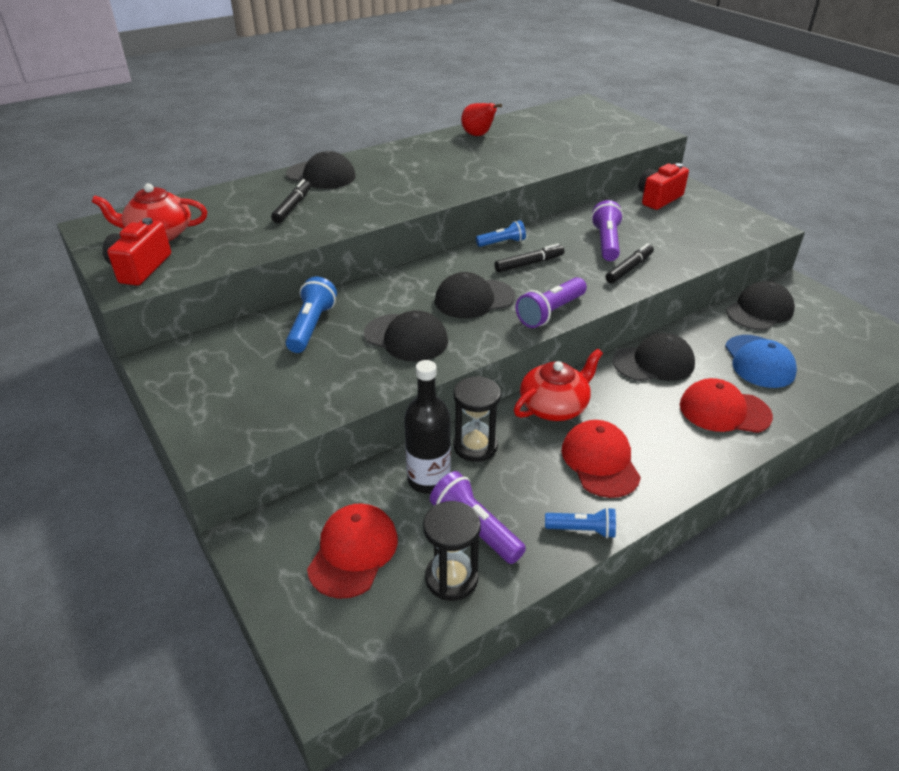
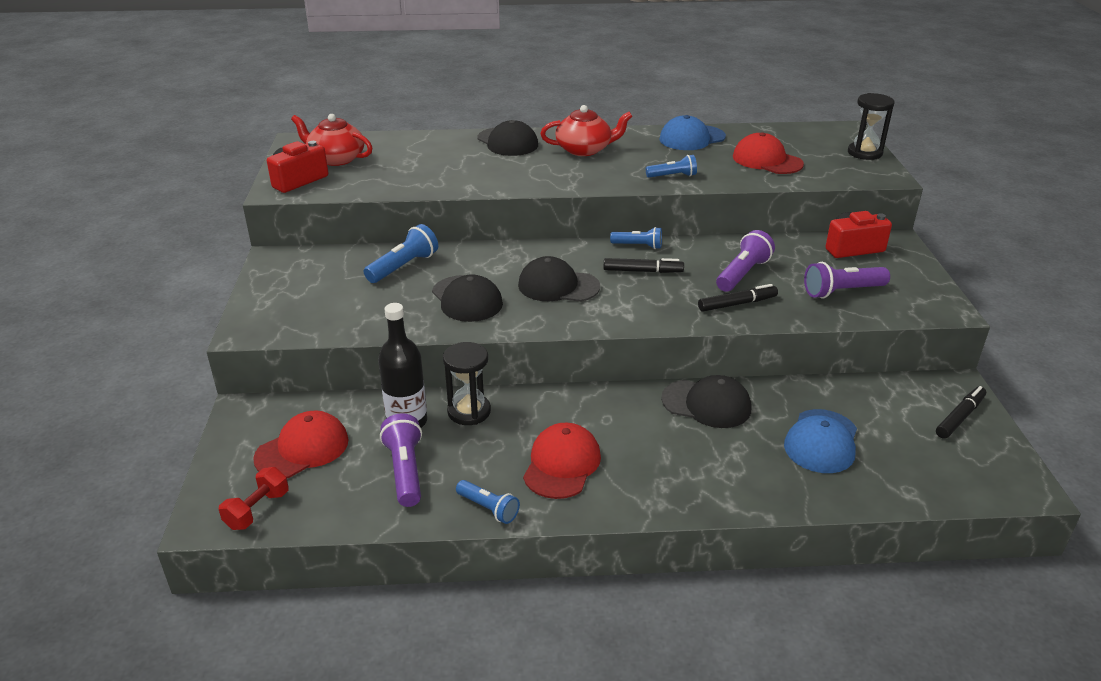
camera: 30 degrees right, 5 degrees down
(293, 206) = (456, 162): black marker -> black marker (960, 417)
(370, 639) = (257, 510): none -> red dumbbell
(451, 578) = (352, 497): black hourglass -> black hourglass (864, 153)
(478, 135) = (692, 138): red pear -> blue cap
(501, 171) = (673, 176): none -> blue flashlight
(550, 312) = (613, 318): purple flashlight -> purple flashlight (842, 291)
(554, 406) = (570, 406): red teapot -> red teapot (584, 149)
(724, 410) = (730, 469): red cap -> red cap (767, 160)
(759, 311) = (881, 396): black cap -> none

